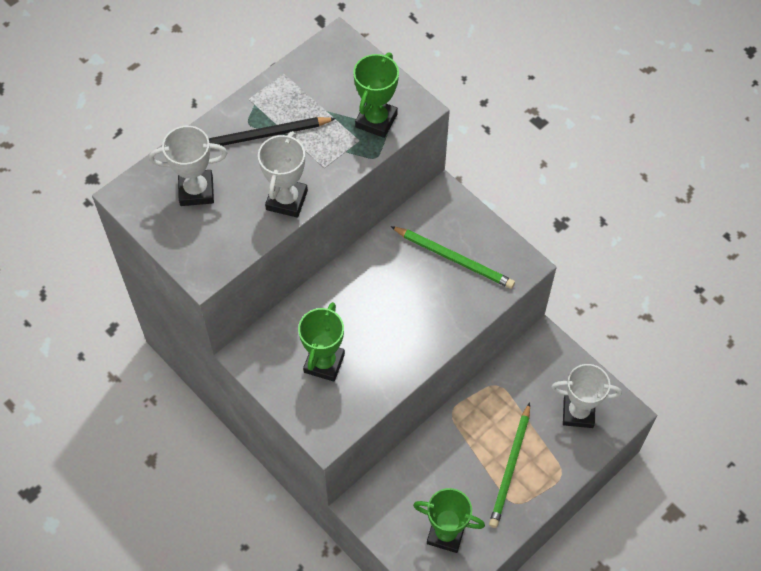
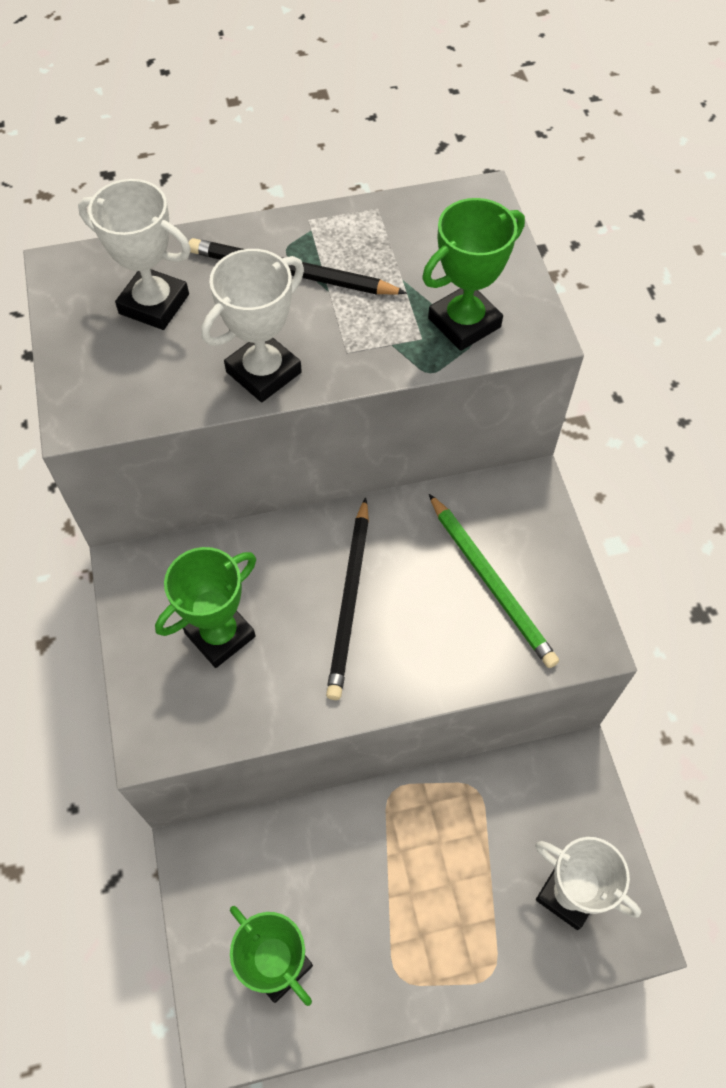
camera: 30 degrees right, 0 degrees up
(383, 307) = (350, 600): none -> black pencil
(510, 467) = (425, 919): green pencil -> none

